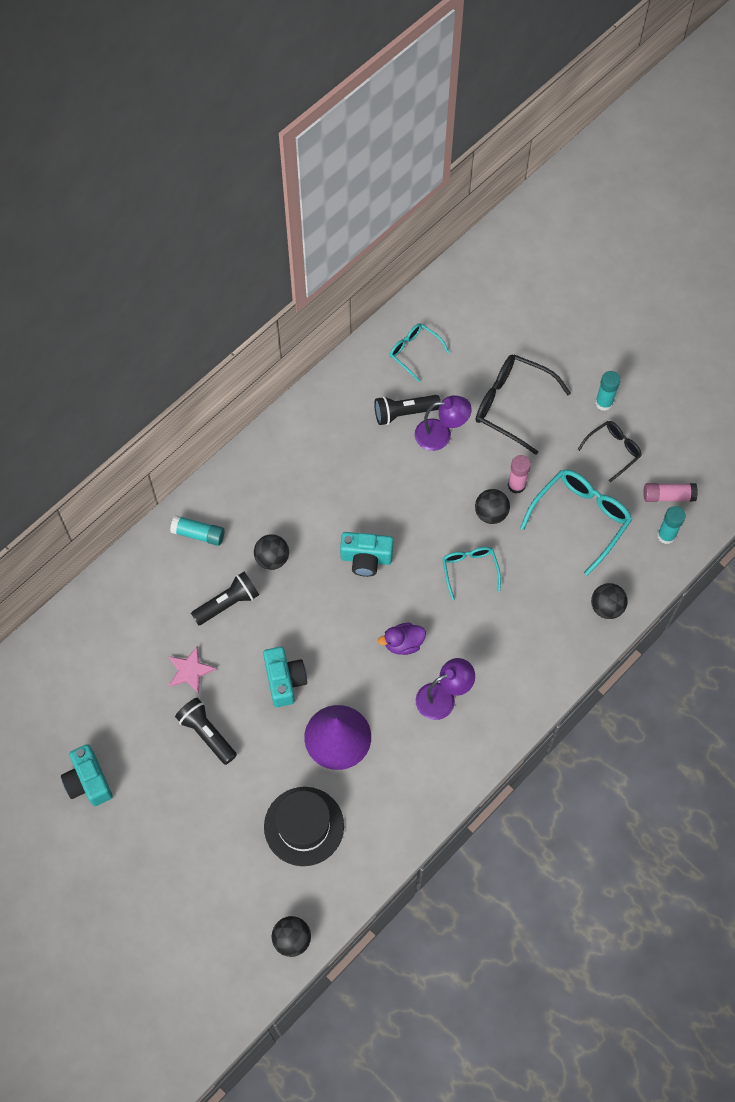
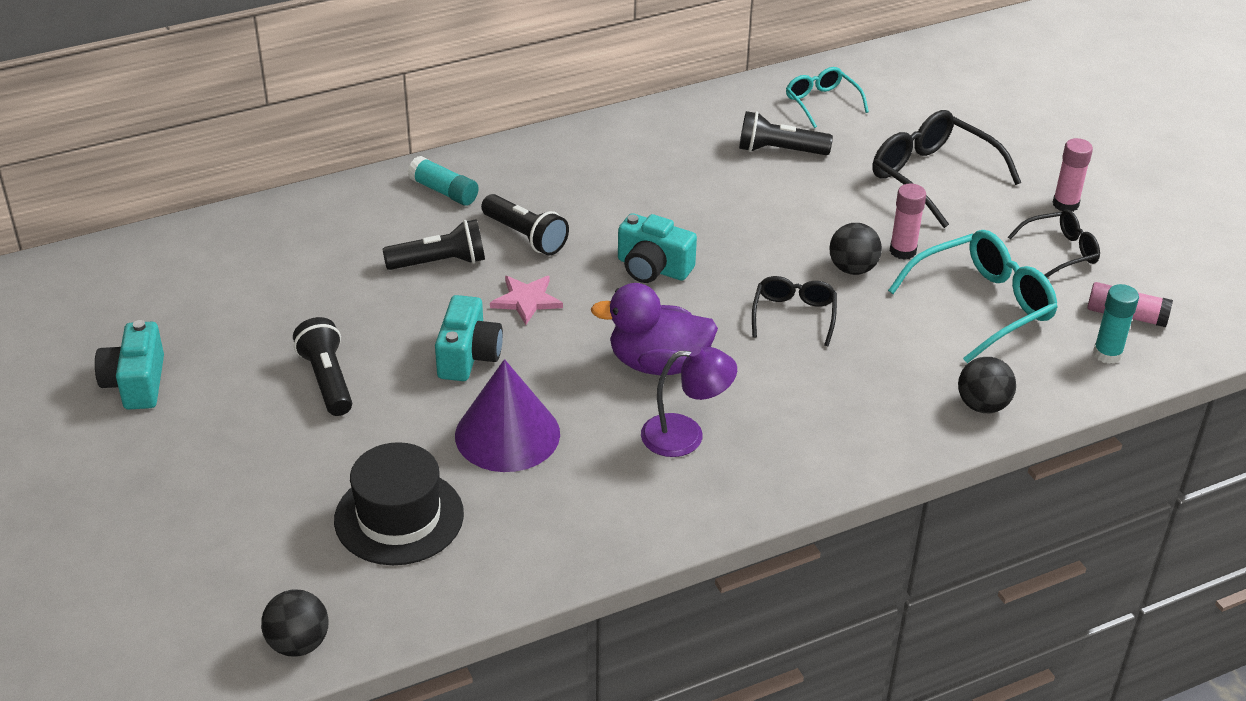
camera: 20 degrees right, 25 degrees down
(190, 671) = (347, 312): pink star -> pink star (526, 300)
(272, 559) = (525, 236): black ball -> black flashlight
(403, 643) = (658, 364): purple duck -> purple duck, size x1.64
(441, 434) = (819, 180): purple lamp -> none
(469, 570) = (794, 315): turquoise glasses -> black glasses
(604, 403) = (1065, 204): turquoise glue stick -> pink glue stick

